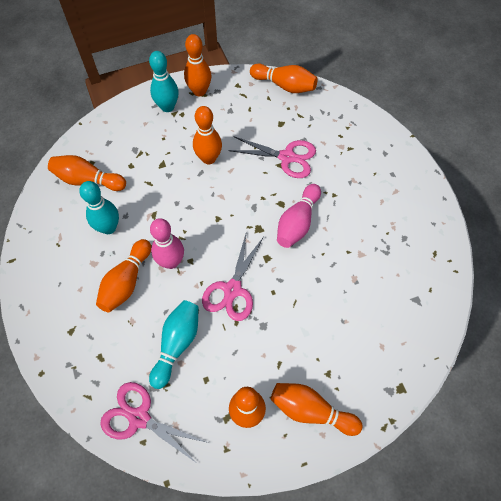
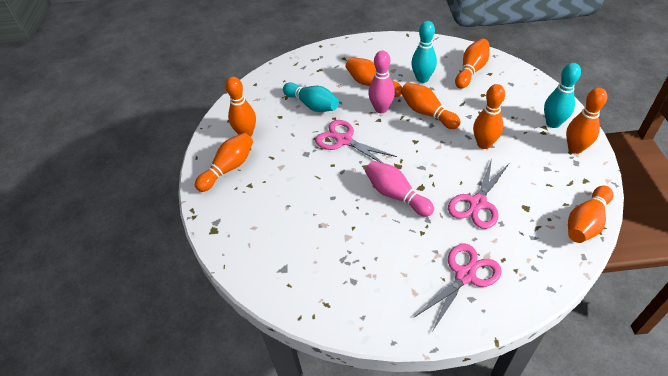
camera: 110 degrees right, 15 degrees down
(139, 418) = (271, 83): pink scissors -> pink scissors (465, 275)
(170, 214) = (427, 113): none -> orange bowling pin

